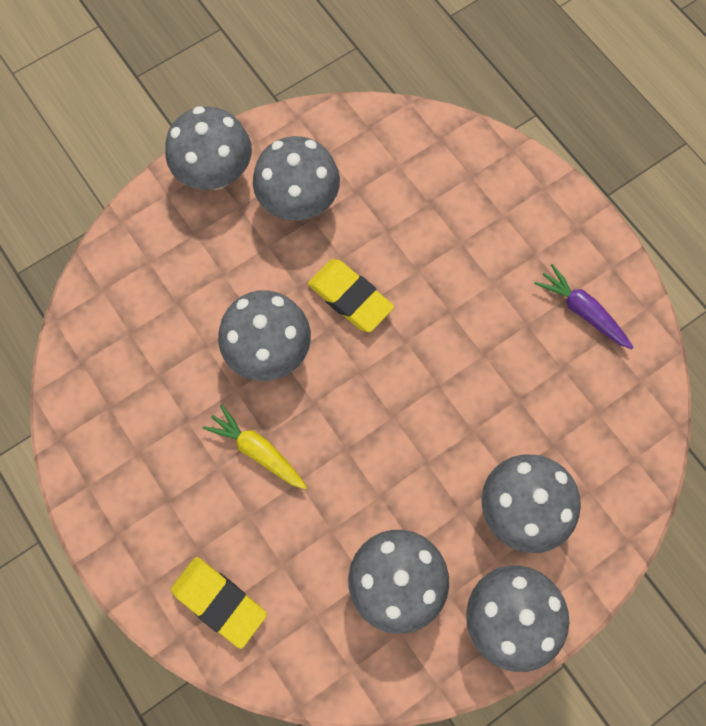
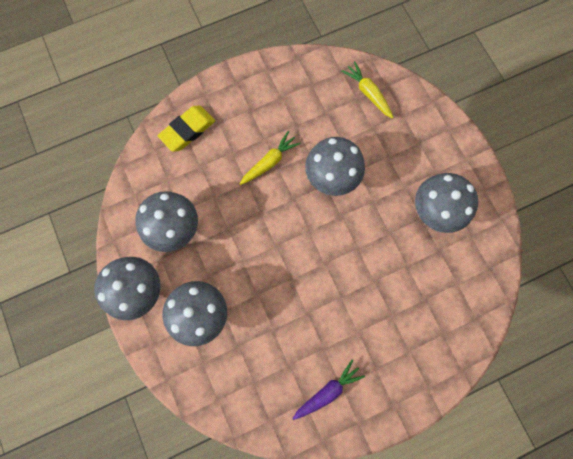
camera: 100 degrees right, 5 degrees up
(117, 317) = (368, 93): none -> yellow carrot
(215, 174) = (461, 161): grey mushroom -> none
(350, 298) = (360, 233): yellow eraser -> none

